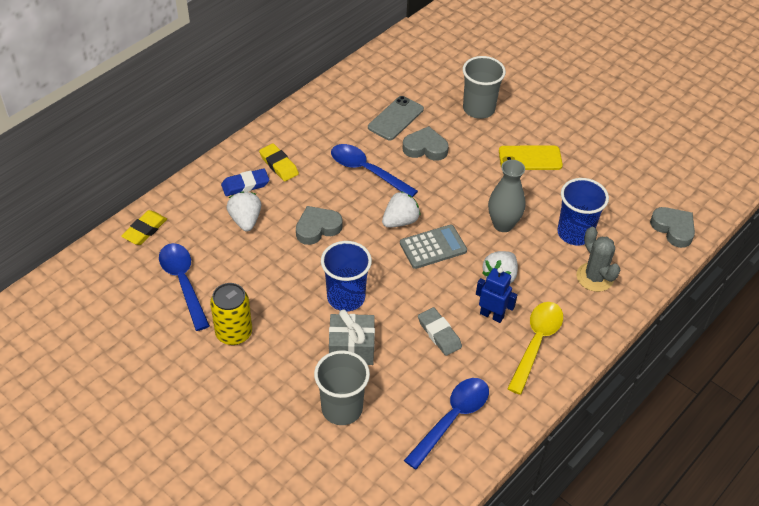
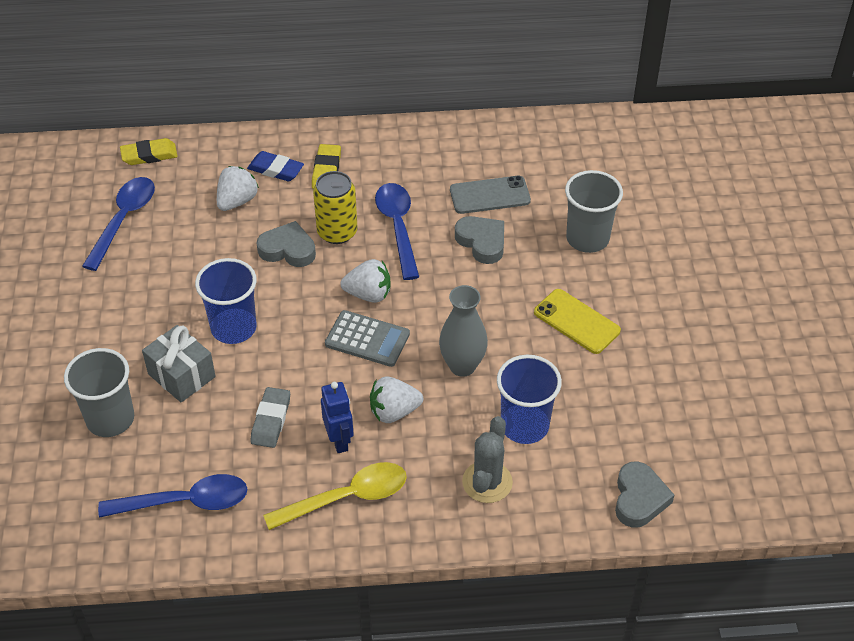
camera: 45 degrees right, 0 degrees up
(234, 333) = (109, 290): yellow can -> yellow can (337, 232)

